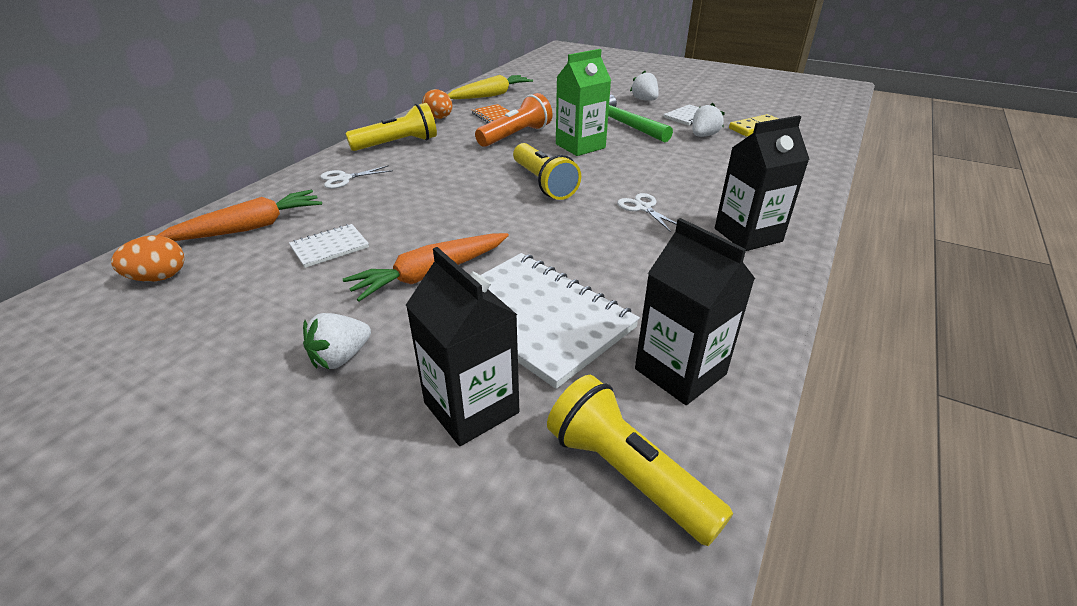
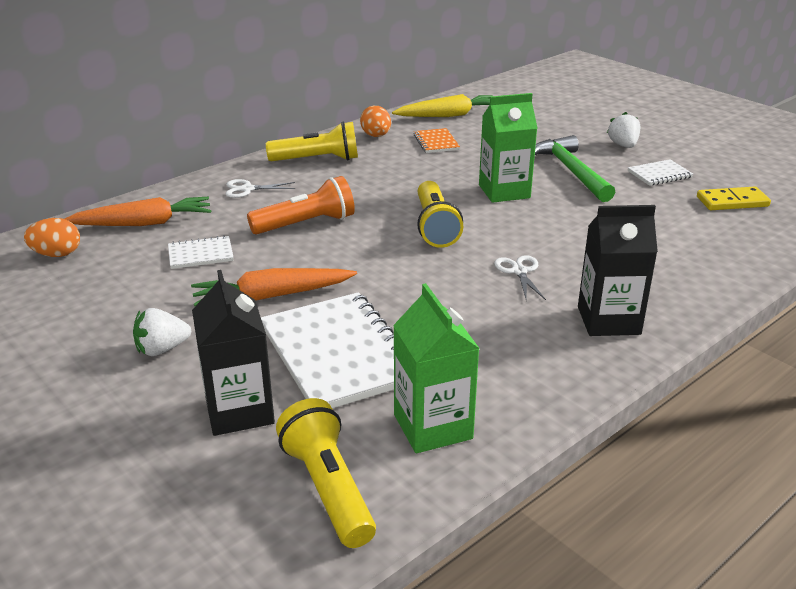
camera: 20 degrees right, 5 degrees down
(515, 136) = (443, 168): orange flashlight -> orange flashlight (306, 224)
(680, 371) = (433, 427): black carton -> green carton
(703, 136) = (657, 201): white strawberry -> none

